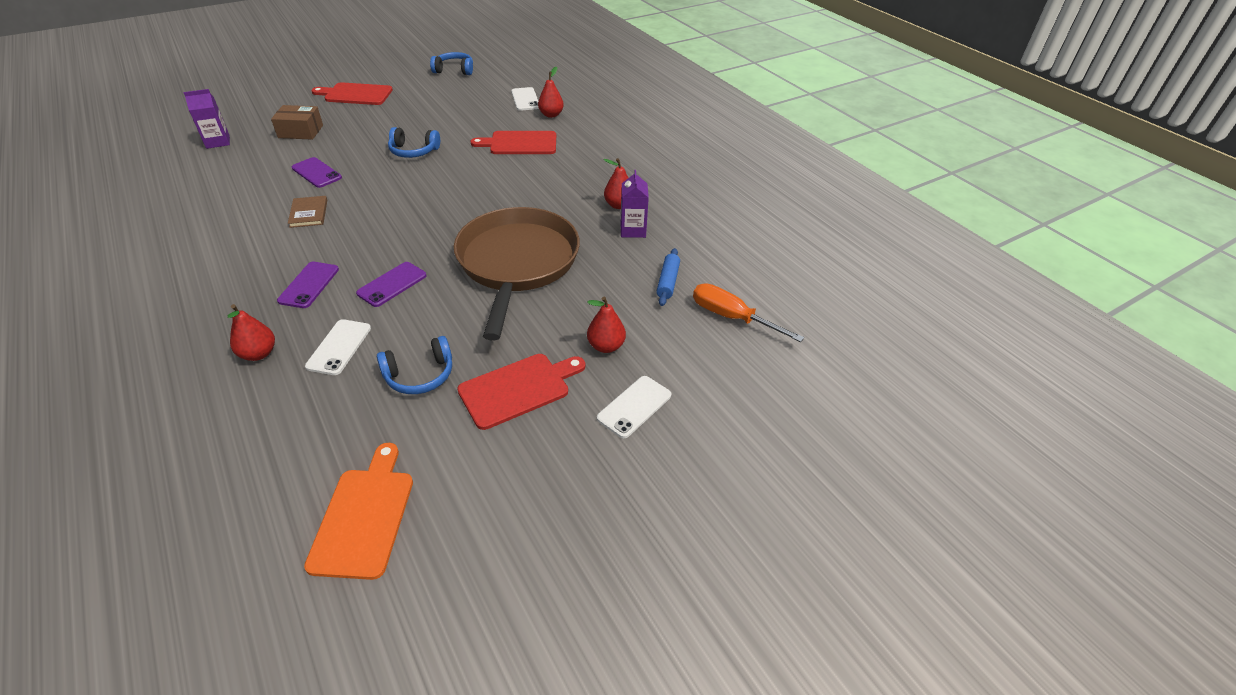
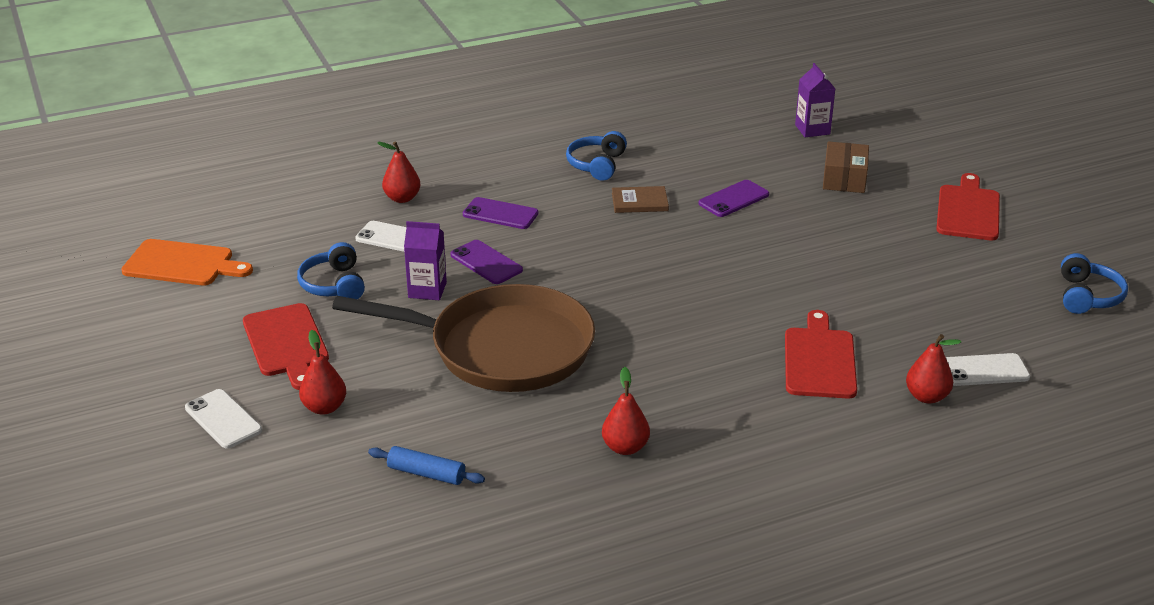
camera: 100 degrees right, 10 degrees down
(413, 151) = (791, 266): blue headphones -> blue headphones (597, 165)
(633, 230) = (556, 455): purple carton -> purple carton (427, 290)
(731, 317) = (334, 522): orange screwdriver -> none

